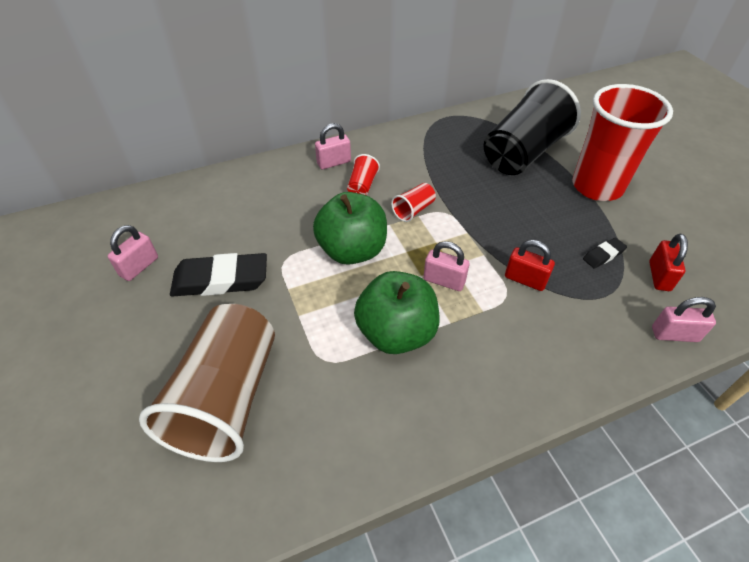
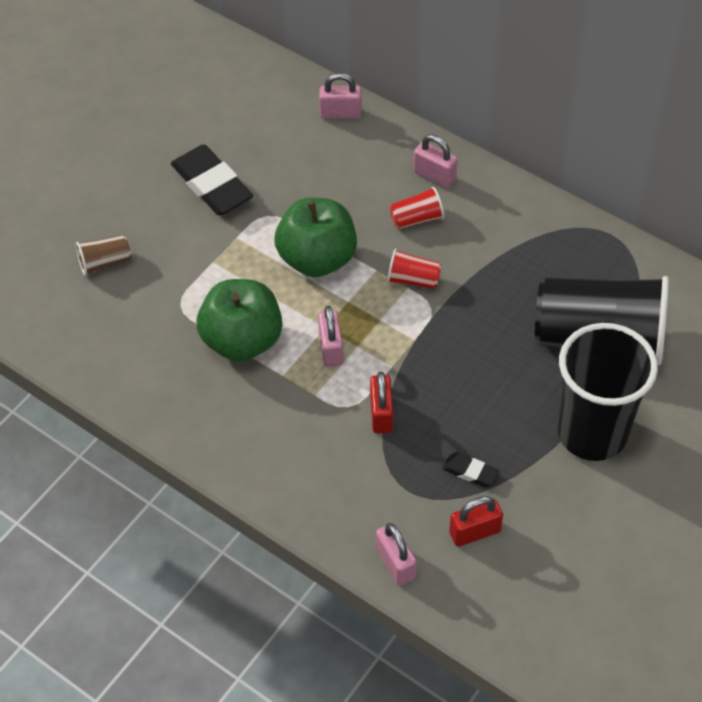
camera: 60 degrees right, 5 degrees up
(139, 267) = (186, 122): pink padlock -> pink padlock (340, 113)
(227, 398) = (105, 262): brown cup -> brown cup, size x0.41
(597, 186) = (592, 433): red cup -> black cup

